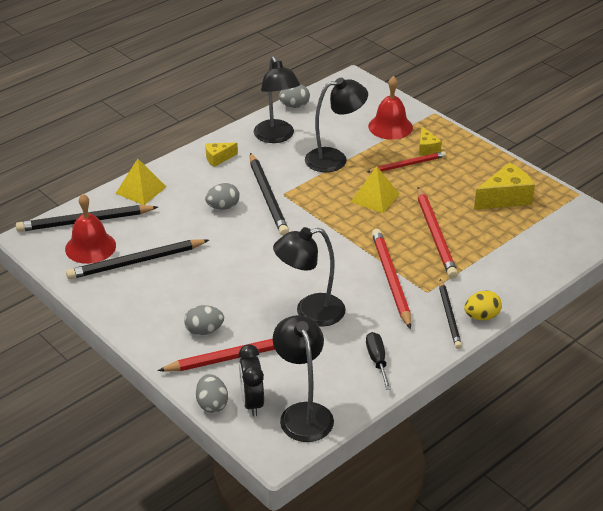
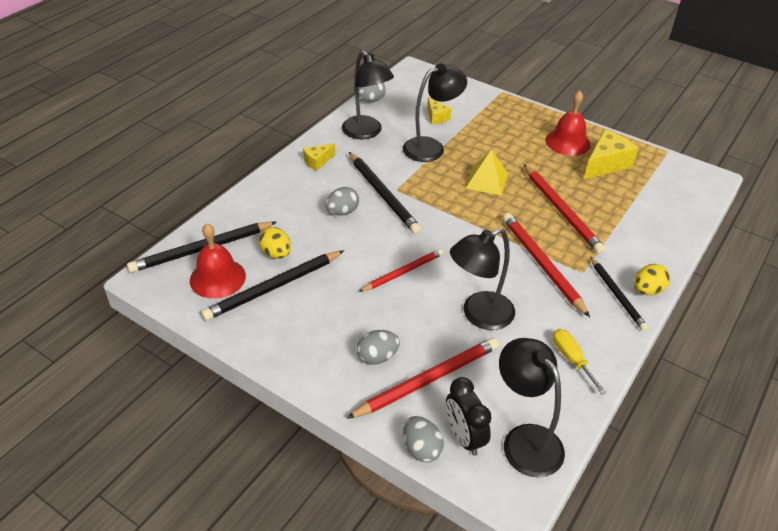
camera: 15 degrees left, 5 degrees up
(141, 190) = (250, 205): yellow pyramid -> none
(149, 235) = (276, 254): none -> yellow egg
(377, 360) = (571, 359): black screwdriver -> yellow screwdriver
(390, 127) = (468, 109): red bell -> red bell (568, 142)
(408, 164) = (501, 143): red pencil -> red pencil (403, 272)
(427, 148) = (511, 126): yellow cheese -> yellow cheese (436, 117)

